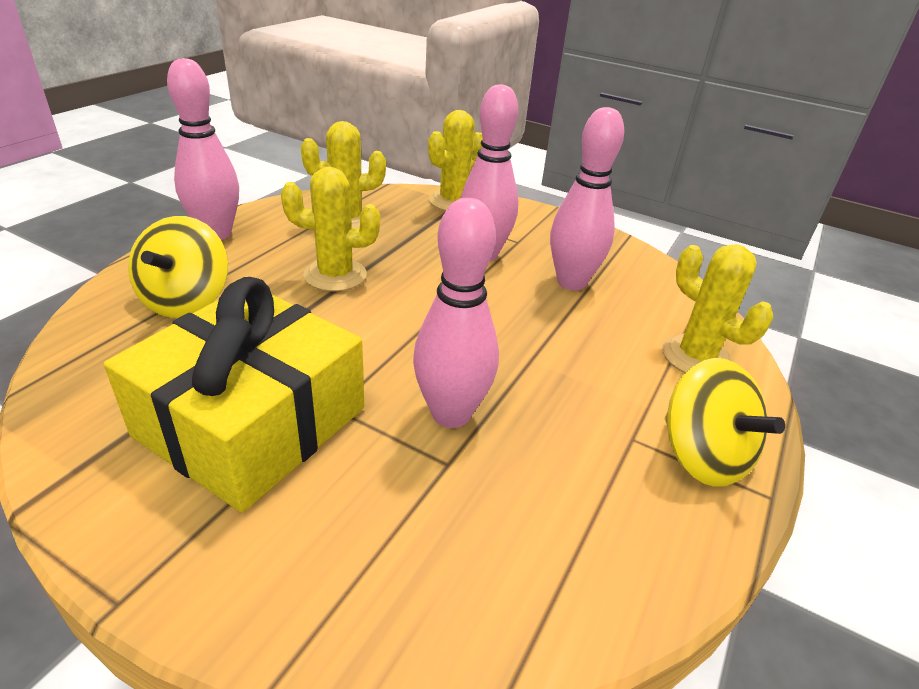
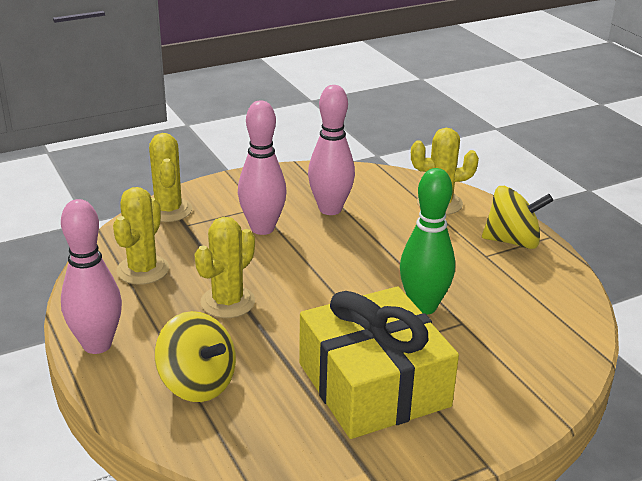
camera: 55 degrees left, 5 degrees down
(451, 414) = (423, 306): pink bowling pin -> green bowling pin

